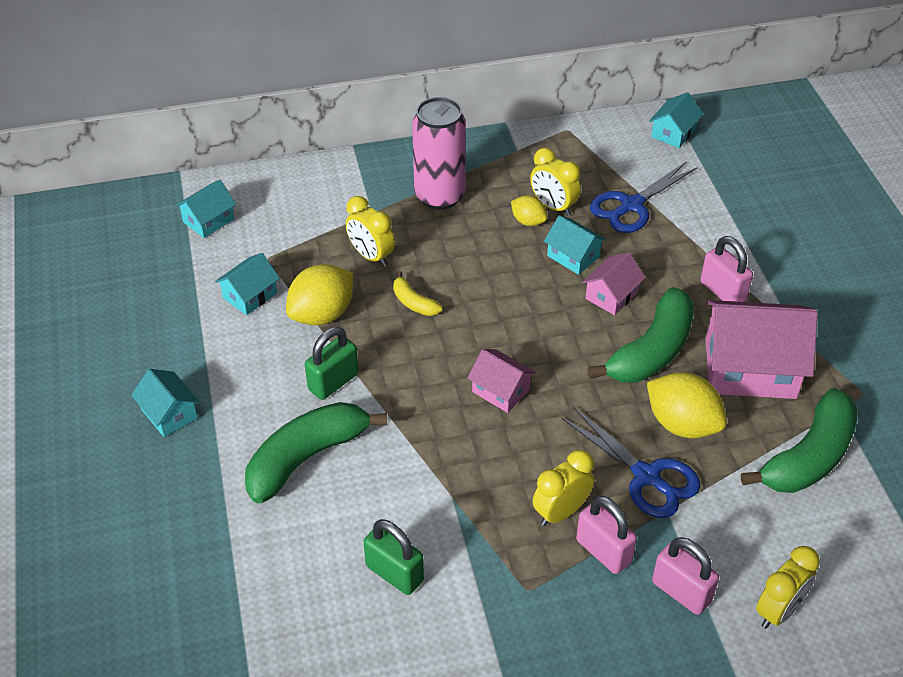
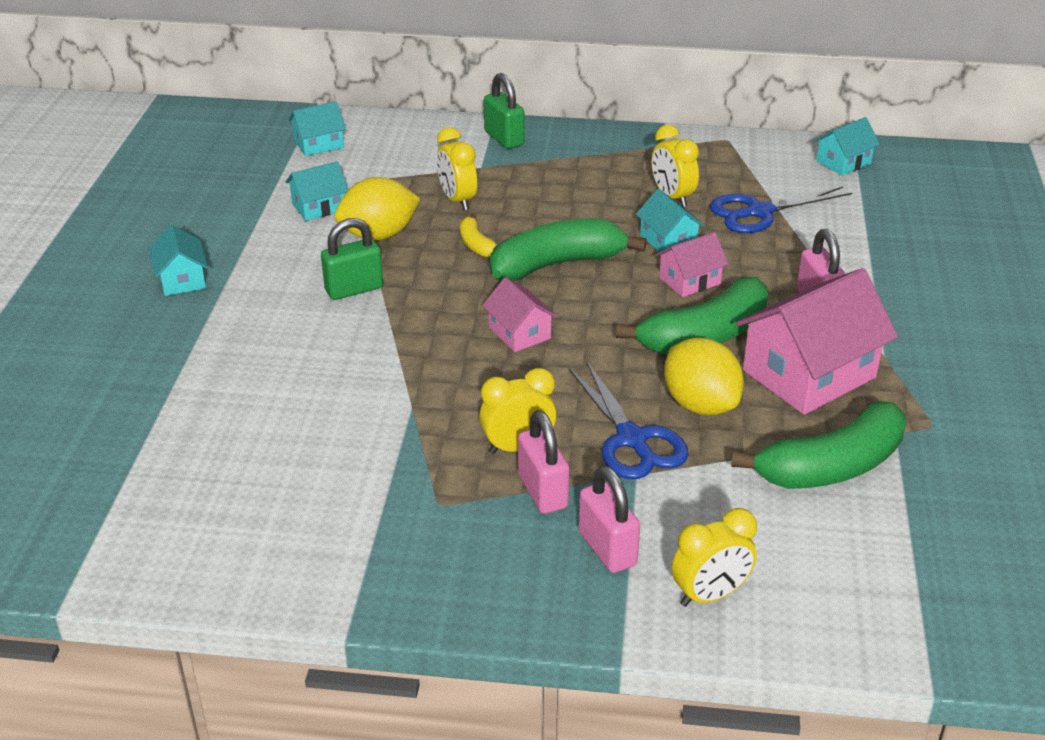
camera: 20 degrees right, 10 degrees down
(306, 458) = (287, 342): green banana -> green banana (557, 264)
(394, 573) = (311, 455): green padlock -> green padlock (504, 138)
(439, 196) = (557, 167): pink can -> none
(528, 221) = (637, 204): yellow lemon -> none
(750, 368) = (809, 374): pink house -> pink house turned 60 degrees counterclockwise

